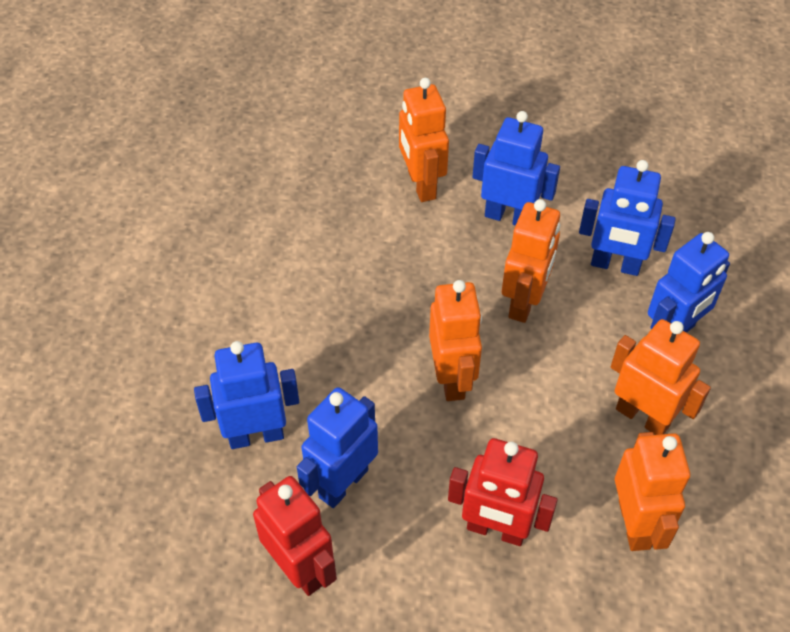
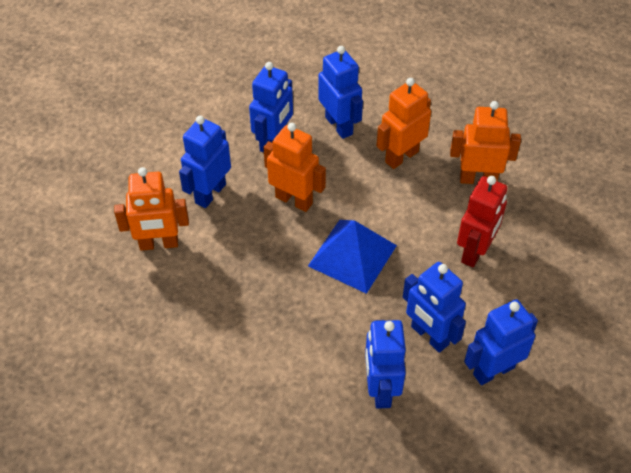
camera: 80 degrees left, 0 degrees up
(300, 568) = (493, 370): red robot -> blue robot
(452, 379) = (352, 255): orange robot -> blue pyramid

